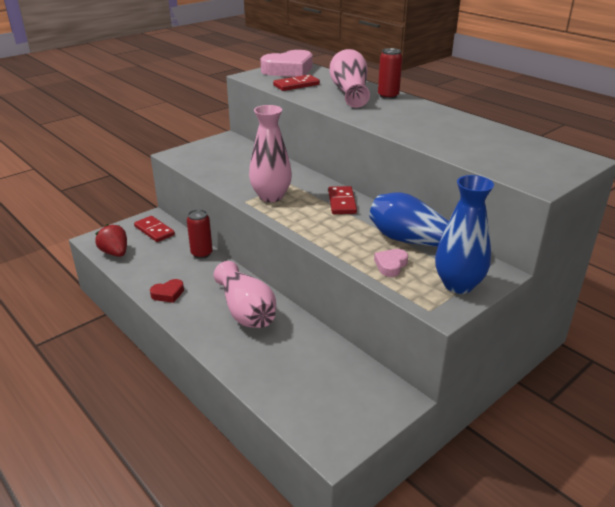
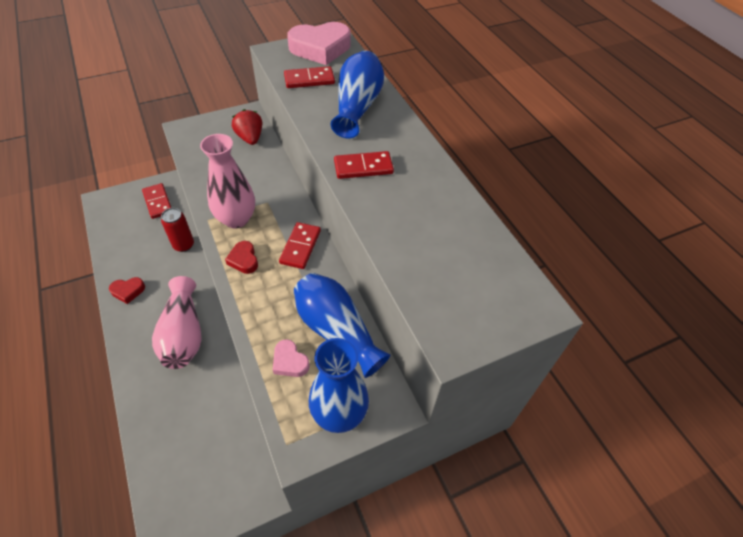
camera: 15 degrees right, 20 degrees up
(115, 253) = (110, 224): red strawberry -> red strawberry (250, 138)
(298, 217) = (244, 260): none -> red heart
(349, 92) = (357, 107): pink vase -> blue vase
(386, 118) = (363, 167): none -> red domino
(388, 96) = (395, 123): red can -> none
(391, 265) = (290, 361): pink heart -> pink heart turned 90 degrees counterclockwise

